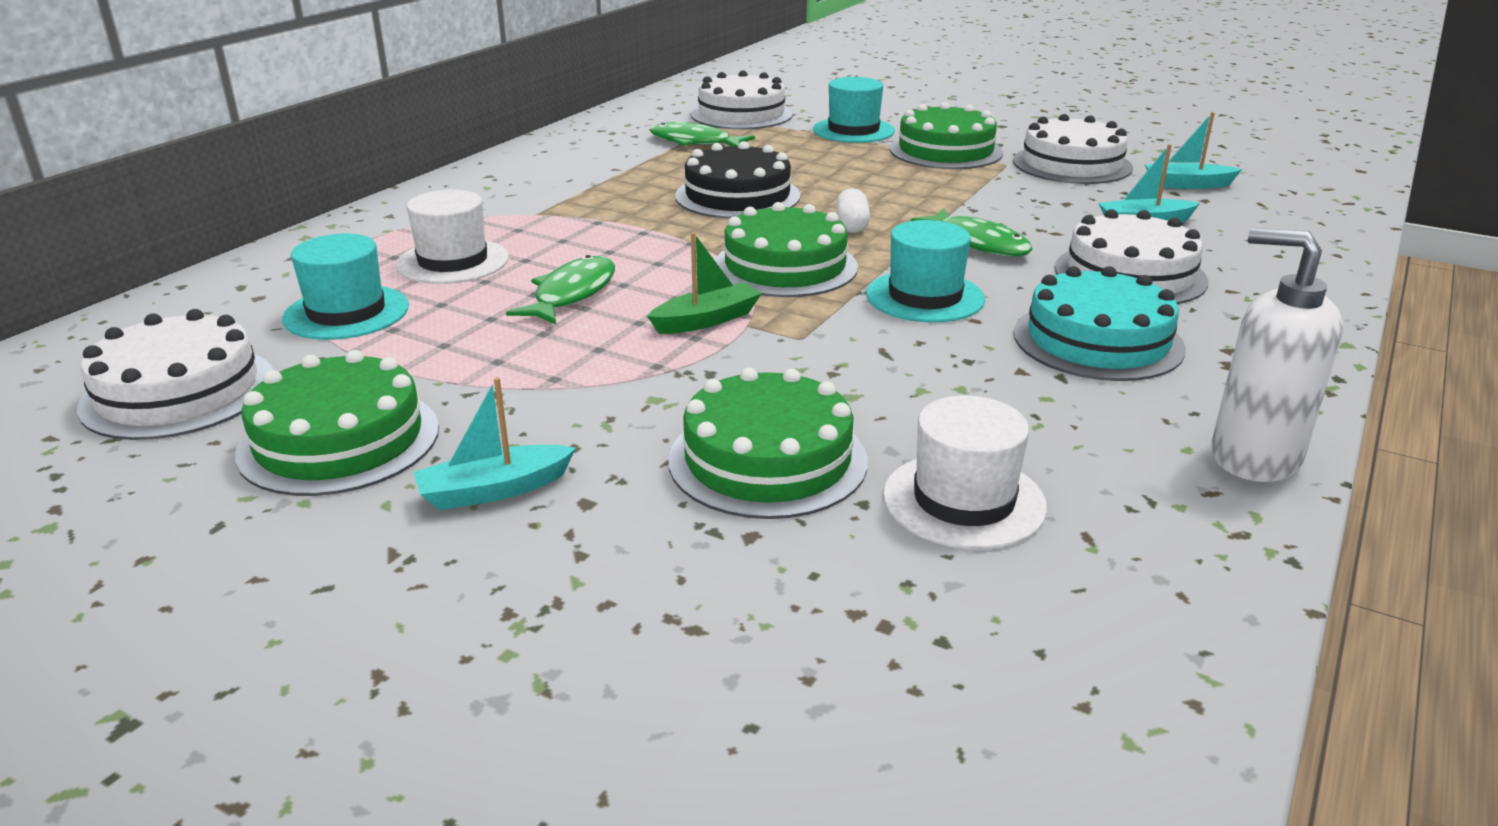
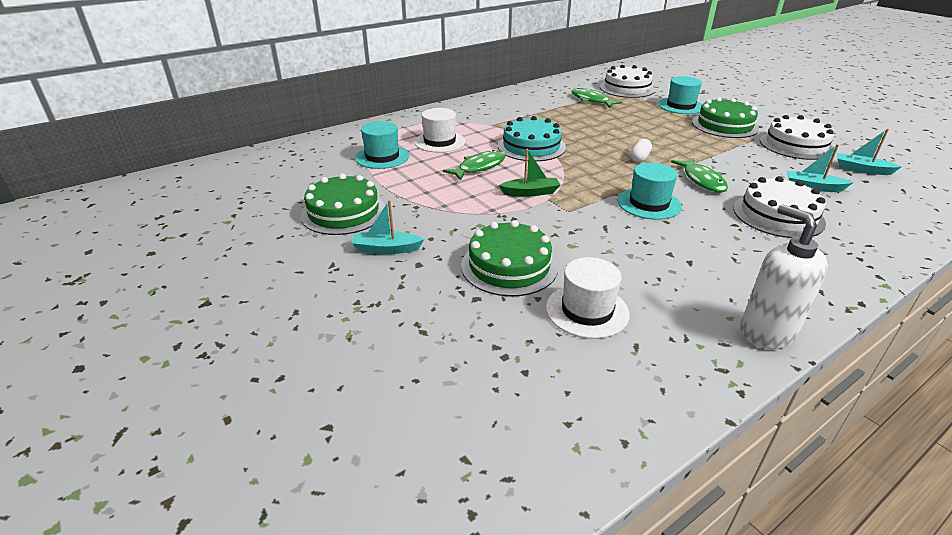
camera: 25 degrees right, 5 degrees up
(179, 392) = (301, 178): white cake -> none
(737, 196) = (592, 132): black cake -> none
(785, 266) = (588, 173): green cake -> none
(1097, 340) = (727, 247): turquoise cake -> turquoise cake (531, 146)

